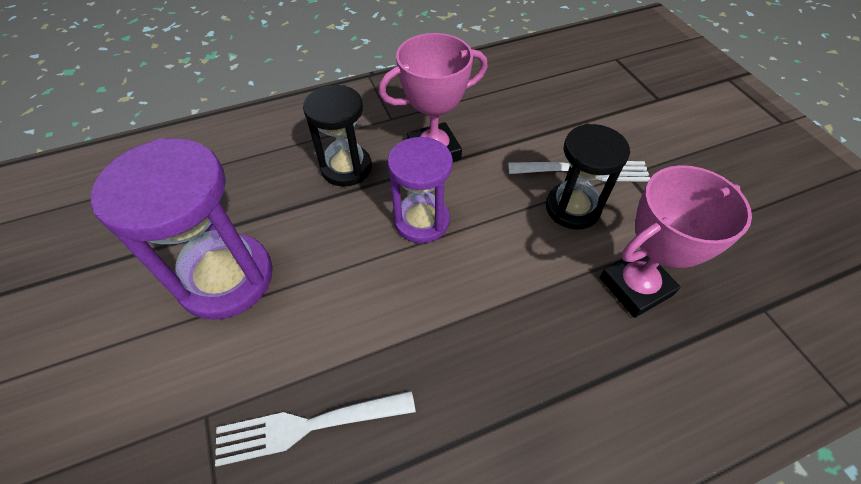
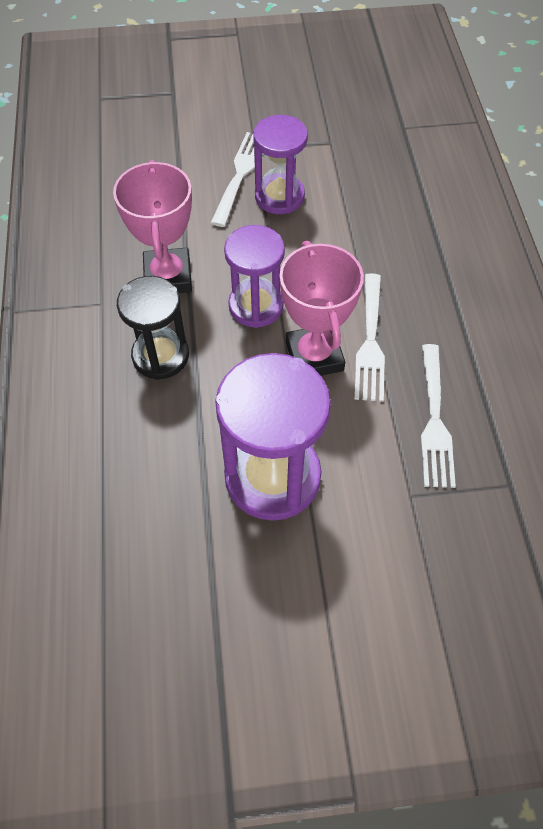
camera: 75 degrees left, 5 degrees up
(405, 333) = (370, 341): none -> white fork
(572, 208) = (279, 196): black hourglass -> purple hourglass
(635, 286) = (367, 186): pink trophy -> pink trophy (314, 356)

